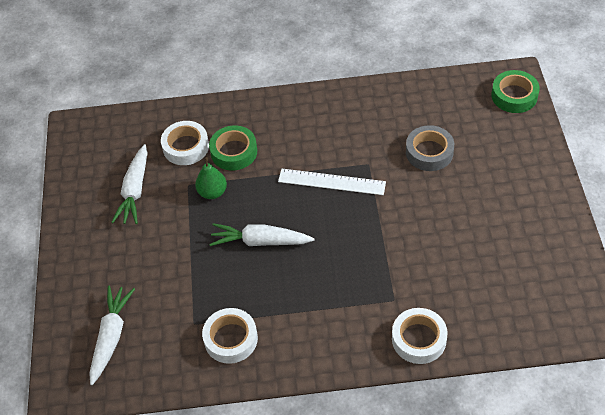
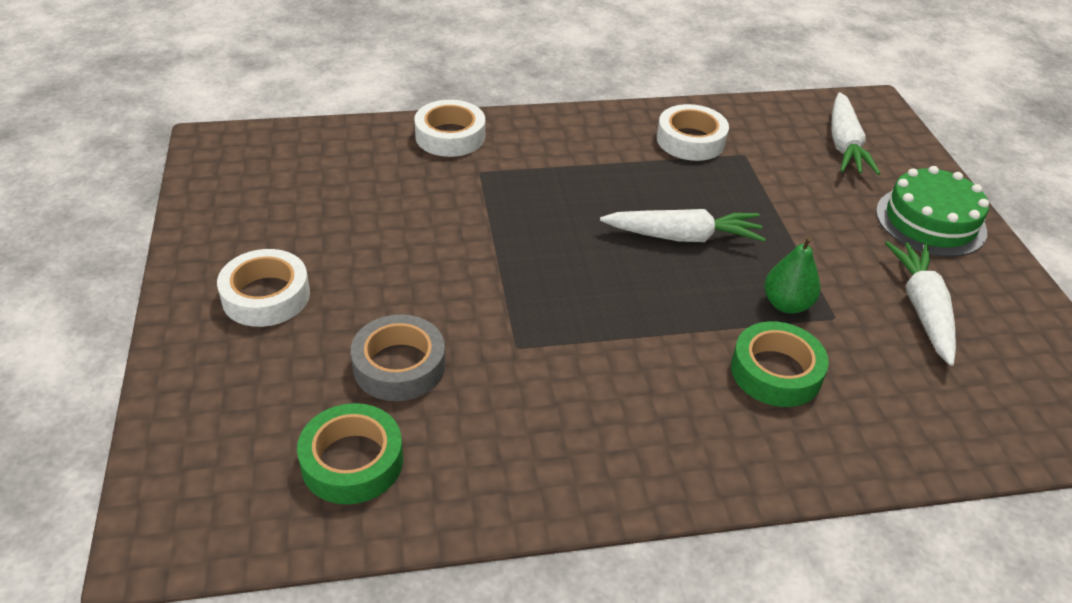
camera: 170 degrees right, 10 degrees down
(90, 258) = (930, 221): none -> green cake
(186, 147) = (873, 383): white tape -> white tape (266, 296)
(331, 182) = (582, 317): white ruler -> none
(514, 96) = (184, 487): green tape -> green tape (352, 461)

